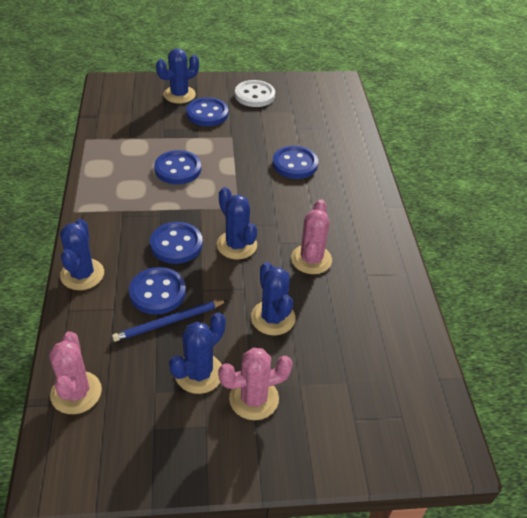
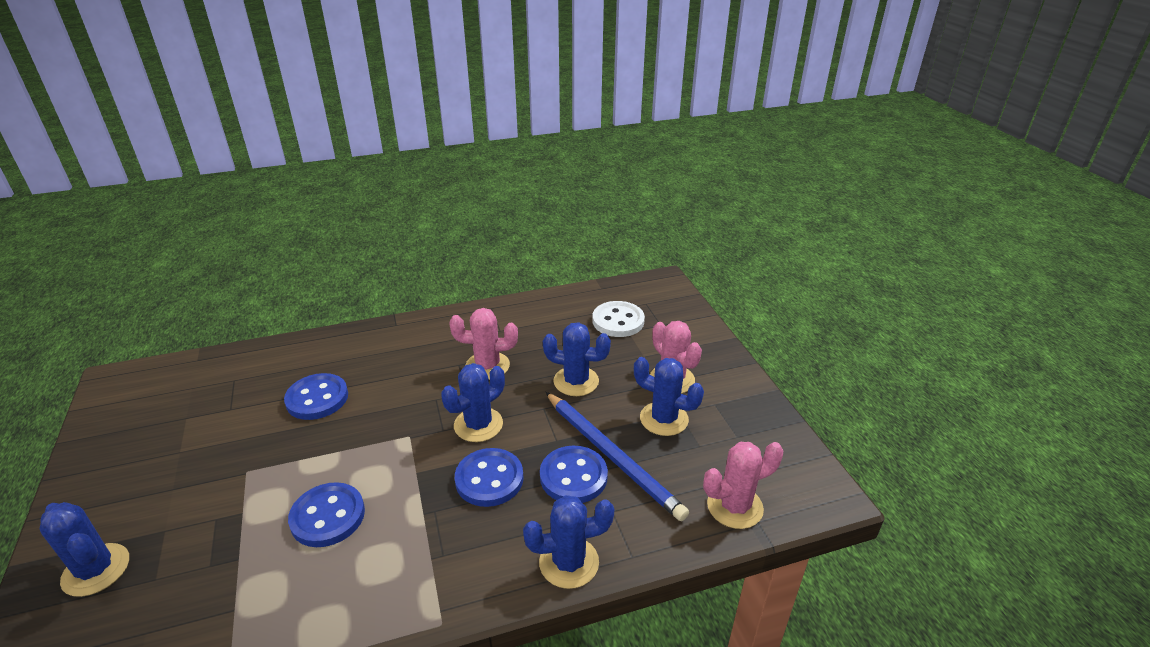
camera: 100 degrees left, 10 degrees down
(169, 322) = (612, 456): blue pencil -> blue pencil, size x1.56
(207, 114) = (172, 515): blue button -> none
(254, 95) = (128, 465): white button -> white button (618, 321)
(273, 318) = (576, 381): blue cactus -> blue cactus turned 45 degrees clockwise

